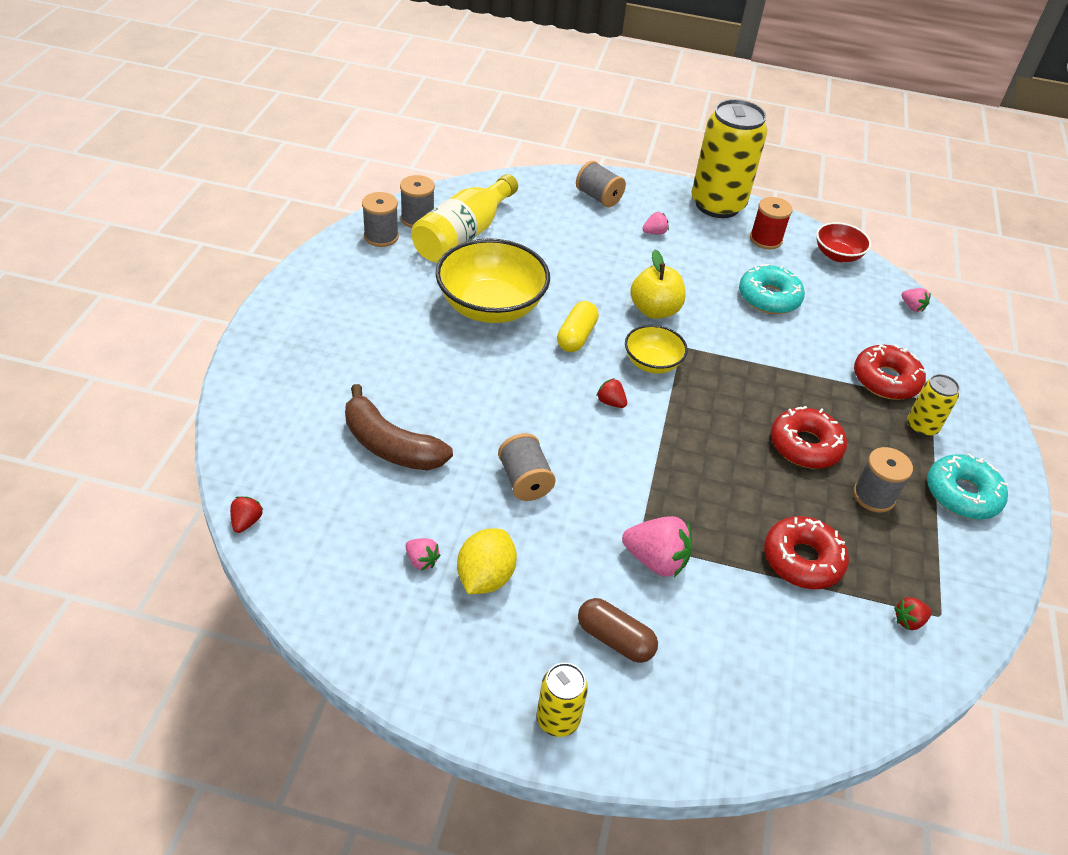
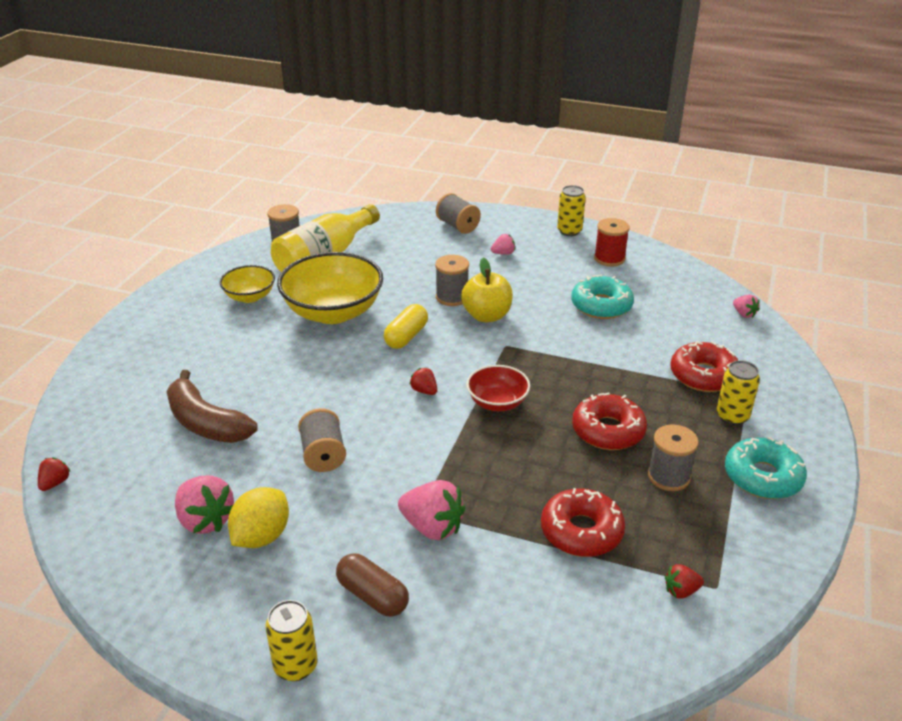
camera: 10 degrees right, 10 degrees down
(381, 236) = (250, 257): grey spool -> grey spool (452, 297)
(421, 561) = (205, 520): pink strawberry -> pink strawberry, size x1.89
(652, 363) = (473, 359): yellow bowl -> yellow bowl (250, 296)
(717, 205) = (569, 231): yellow can -> yellow can, size x0.48
(837, 255) = (677, 271): red bowl -> red bowl (497, 402)

